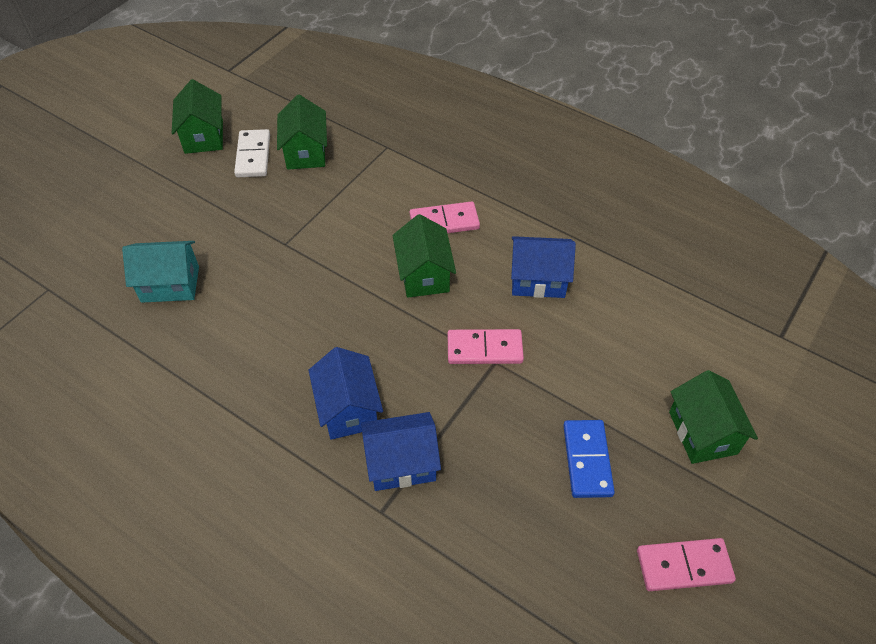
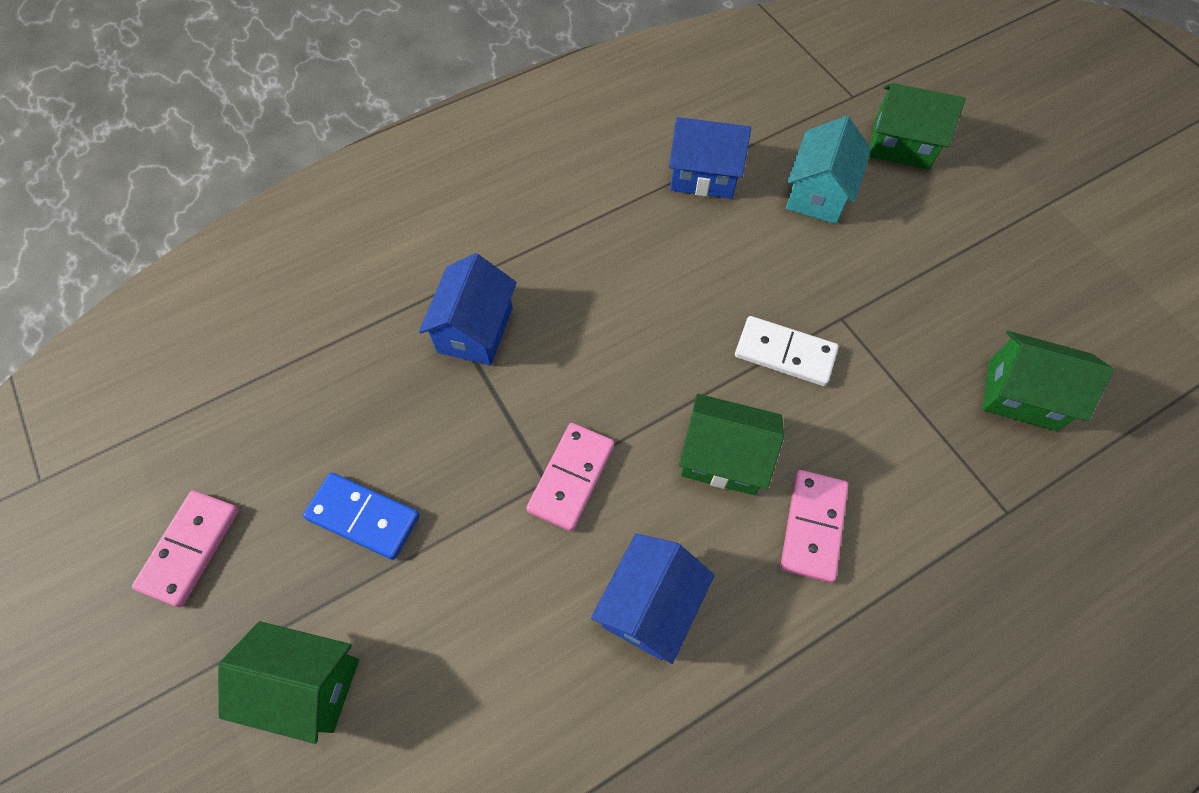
camera: 115 degrees right, 10 degrees up
(203, 136) = (1087, 282): green house -> green house (901, 145)
(253, 156) = (1029, 329): white domino -> white domino (785, 353)
(348, 409) = (566, 305): blue house -> blue house (704, 175)

